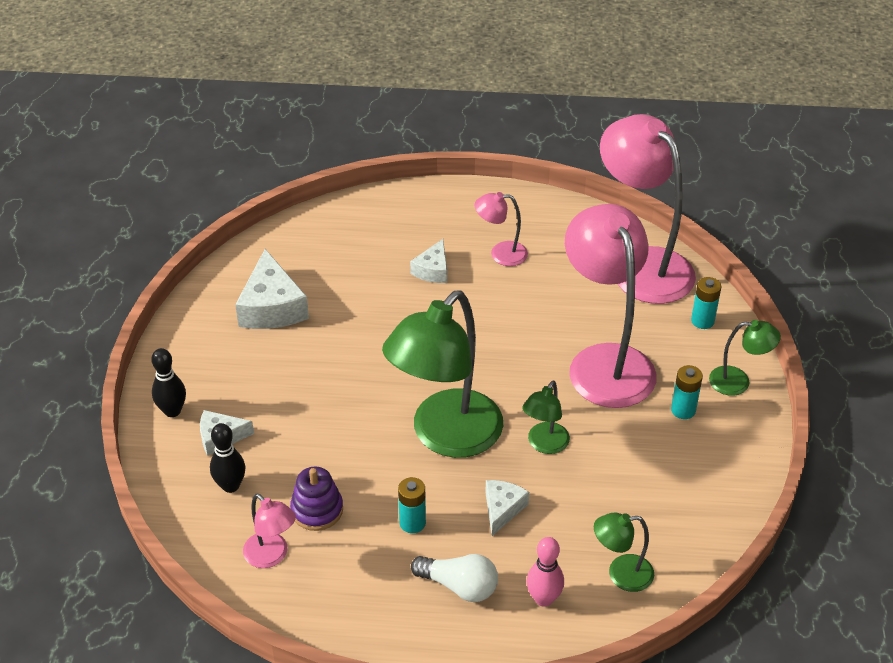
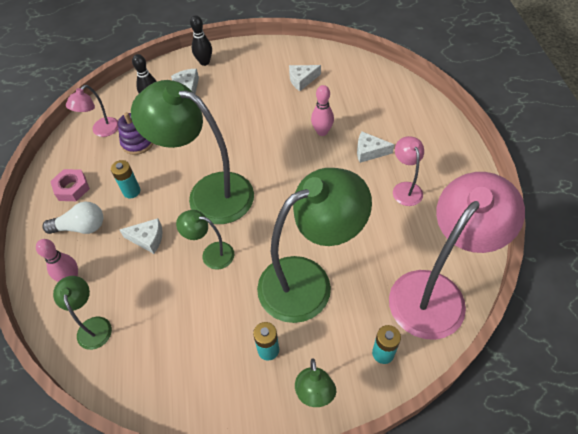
camera: 80 degrees right, 10 degrees up
(272, 307) = (302, 80): white cheese -> white cheese, size x0.57
(380, 597) = (72, 188): none -> pink nut
(381, 306) = (322, 132): none -> pink bowling pin
(459, 586) = (81, 227): white light bulb -> white light bulb turned 105 degrees counterclockwise
(605, 361) = (308, 281): pink lamp -> green lamp

